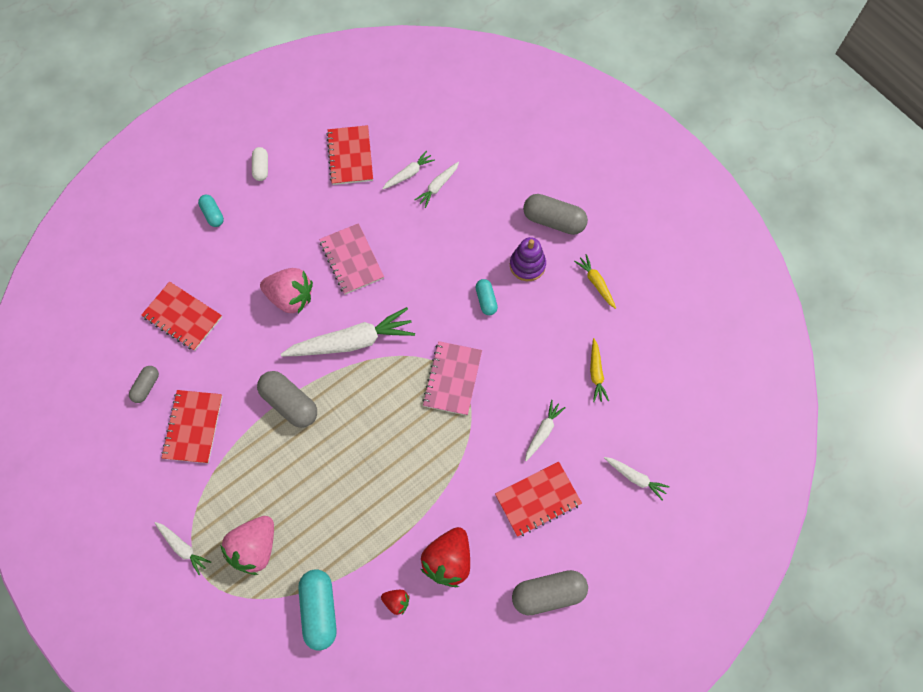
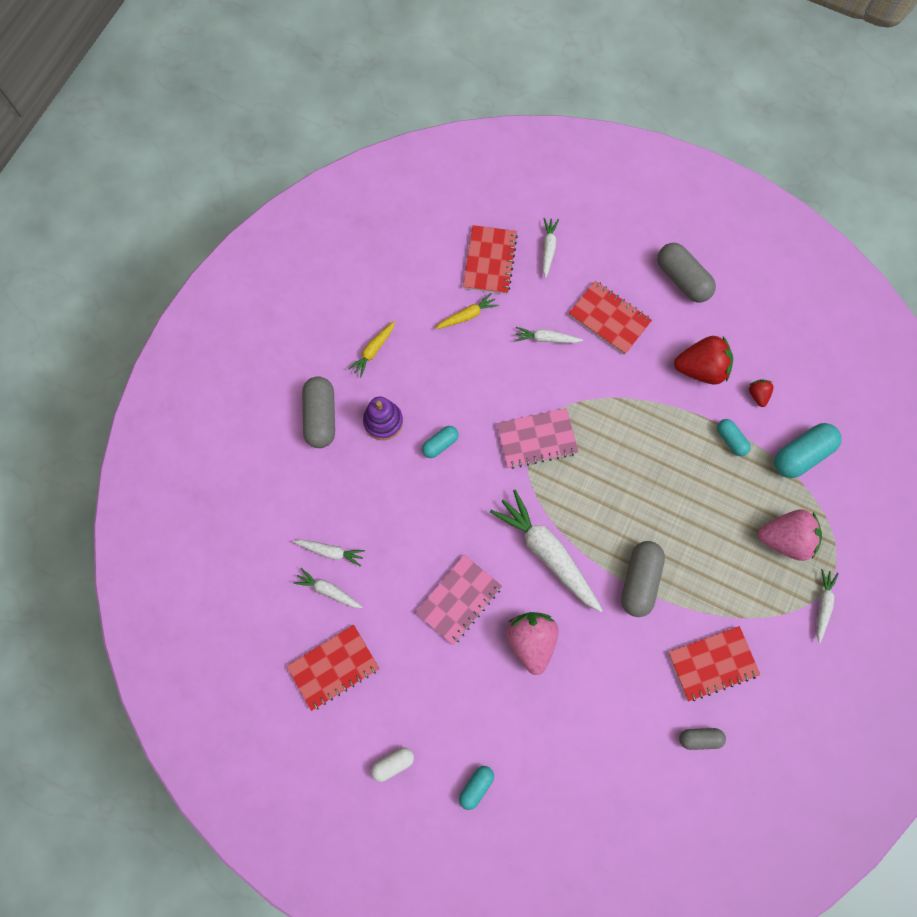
camera: 115 degrees left, 5 degrees up
(183, 317) = (609, 746): red notebook -> red notebook (489, 261)
(367, 550) = (731, 440): none -> turquoise capsule

